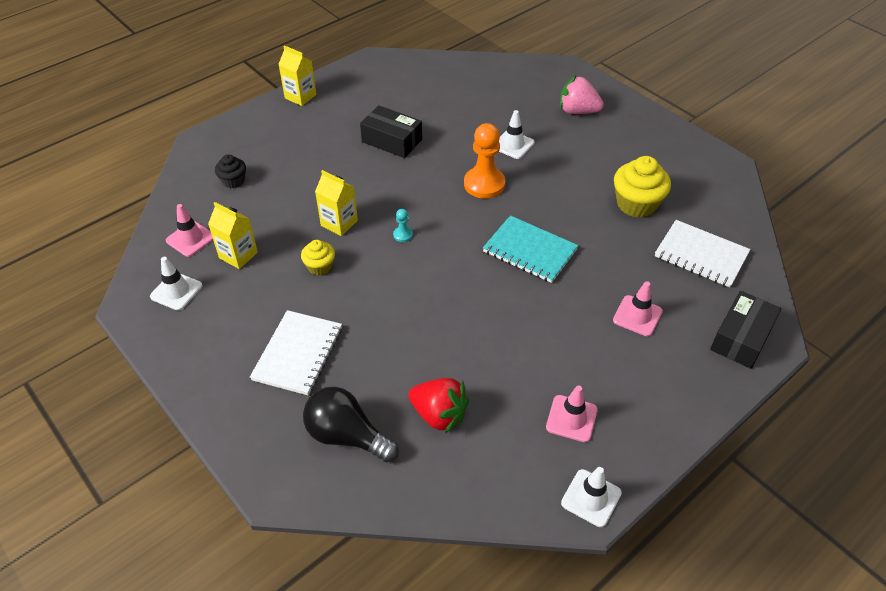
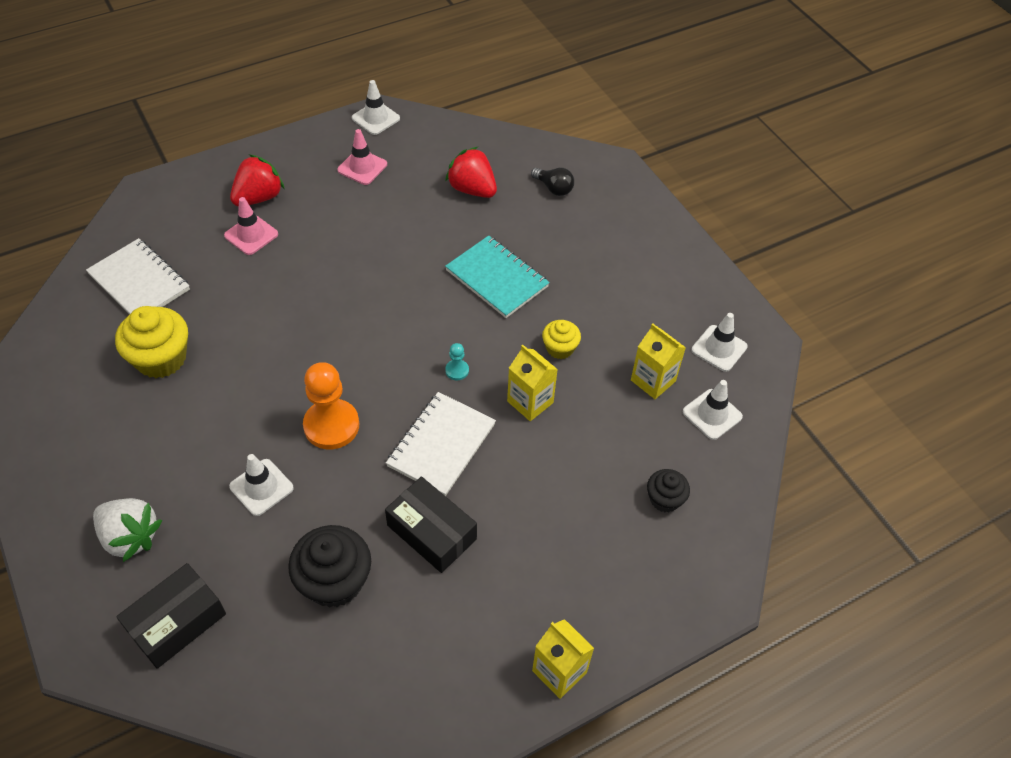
camera: 170 degrees left, 5 degrees up
(190, 239) = (712, 414): pink traffic cone -> white traffic cone
(298, 354) = (590, 260): white notebook -> white notebook (441, 445)
(347, 436) = (554, 188): black light bulb -> black light bulb, size x0.57
(443, 111) = (334, 581): none -> black cupcake
(529, 251) = (320, 322): turquoise notebook -> turquoise notebook (497, 278)
(577, 111) = (130, 537): pink strawberry -> white strawberry
(657, 357) = (259, 197): none -> red strawberry
(741, 338) = (170, 199): black box -> black box (177, 622)

